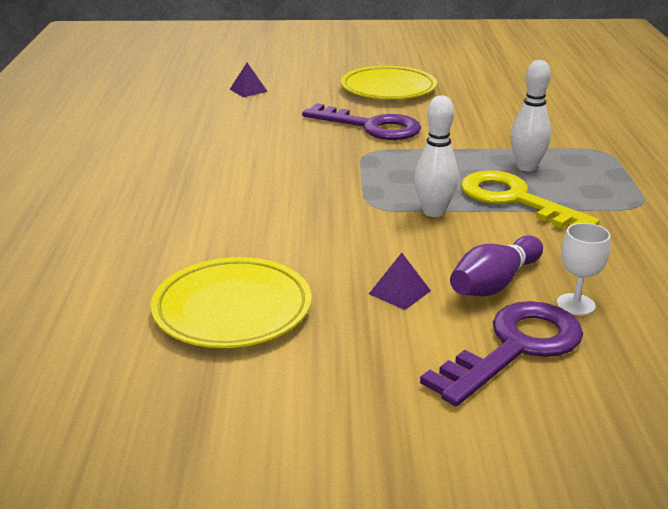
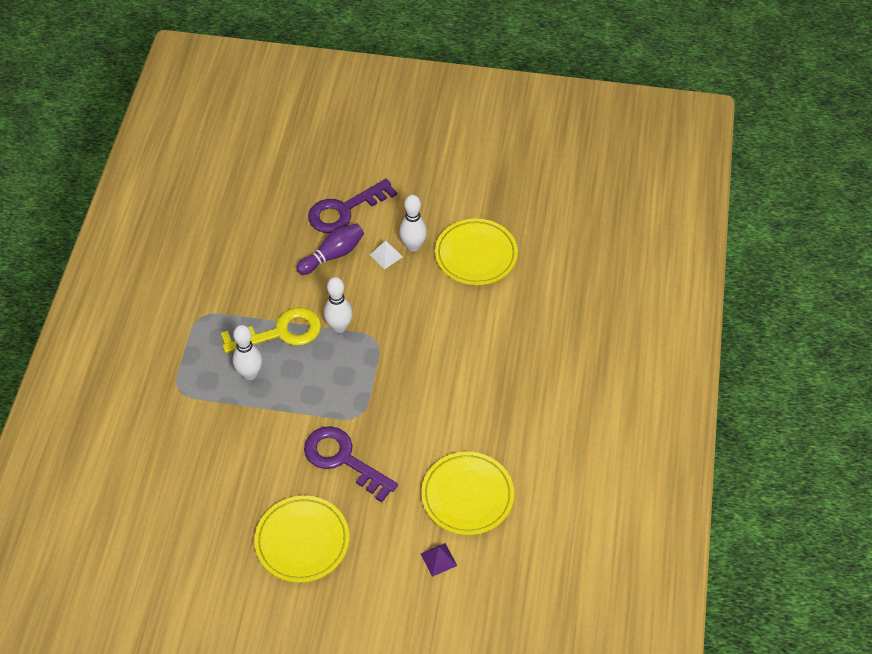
camera: 170 degrees left, 25 degrees up
(223, 118) = (467, 496): none -> yellow plate
(355, 309) = (413, 246): none -> white bowling pin
(399, 292) = (386, 255): purple pyramid -> white pyramid
(515, 200) = (280, 332): yellow key -> yellow key turned 75 degrees counterclockwise
(576, 304) = (299, 234): white goblet -> none

